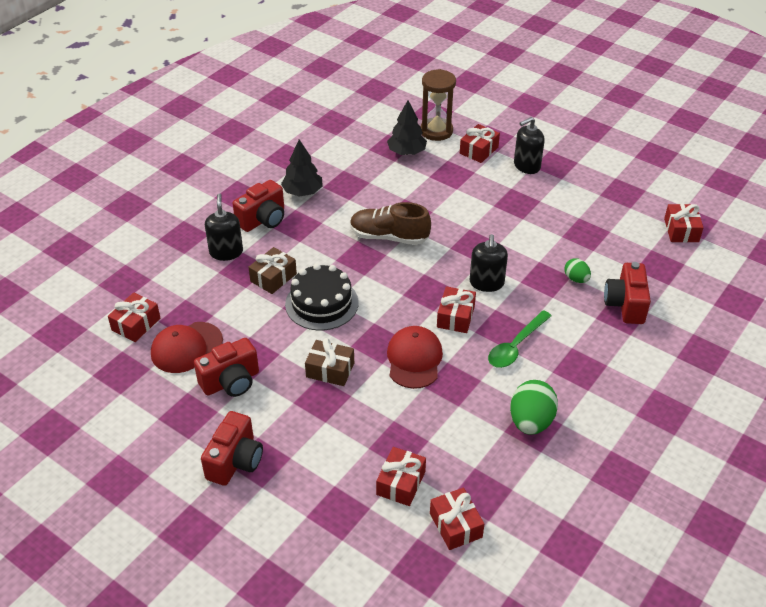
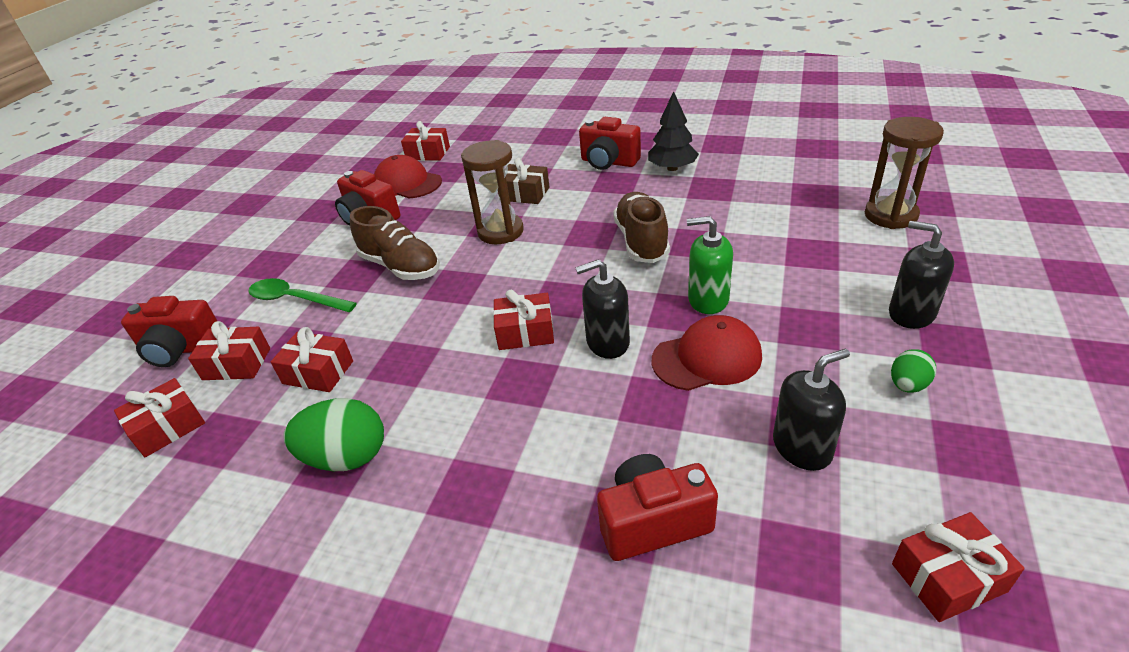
camera: 75 degrees right, 5 degrees down
(226, 252) = (546, 160): black soap dispenser -> black soap dispenser (802, 447)
(235, 461) = (268, 251): red camera -> red camera (181, 349)
(321, 303) = (500, 232): black cake -> brown hourglass
(330, 370) = (400, 266): brown gift -> brown shoe
(407, 152) = (818, 207): black tree -> none
(414, 359) = (436, 319): red cap -> red cap (707, 358)
(471, 230) = (708, 299): none -> green soap dispenser
(479, 150) = (893, 260): red gift -> red gift (318, 372)
(516, 346) = (492, 404): green spoon -> green spoon (295, 299)
(576, 279) = (678, 437): green egg -> green egg (908, 385)

